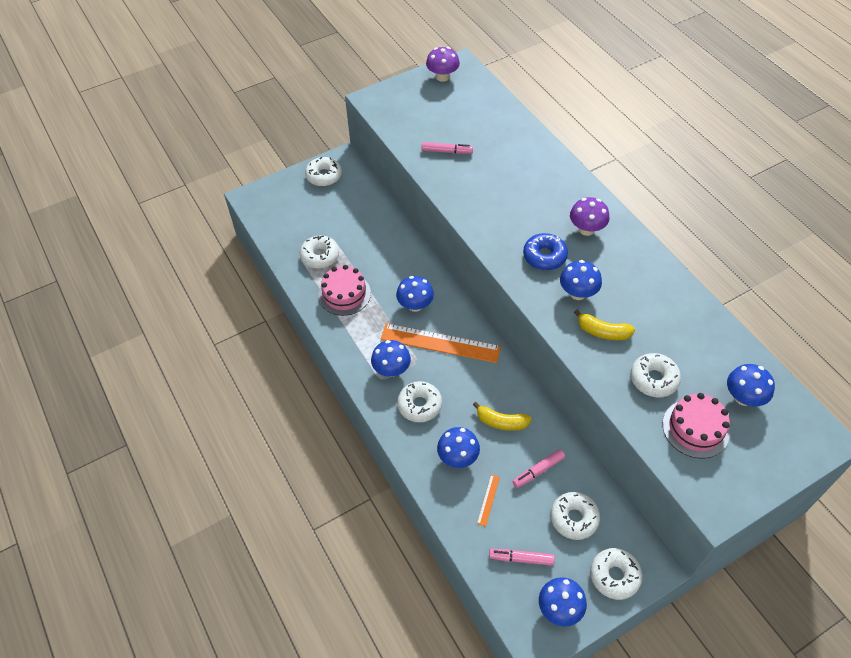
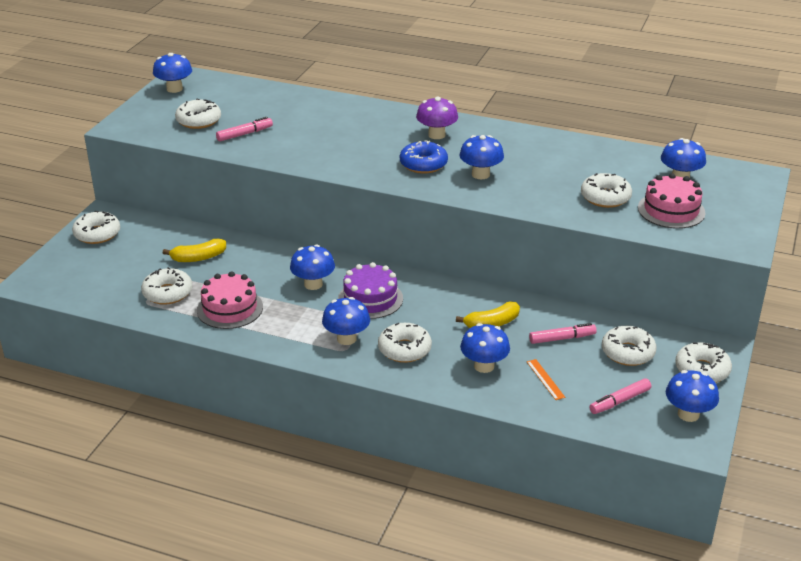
camera: 40 degrees left, 20 degrees down
(428, 120) = (198, 121): none -> white donut
(440, 343) = (370, 299): orange ruler -> purple cake
(442, 77) = (174, 89): purple mushroom -> blue mushroom
(538, 471) = (562, 338): pink marker -> pink marker turned 120 degrees counterclockwise
(602, 332) = (530, 188): yellow banana -> yellow banana (198, 258)

